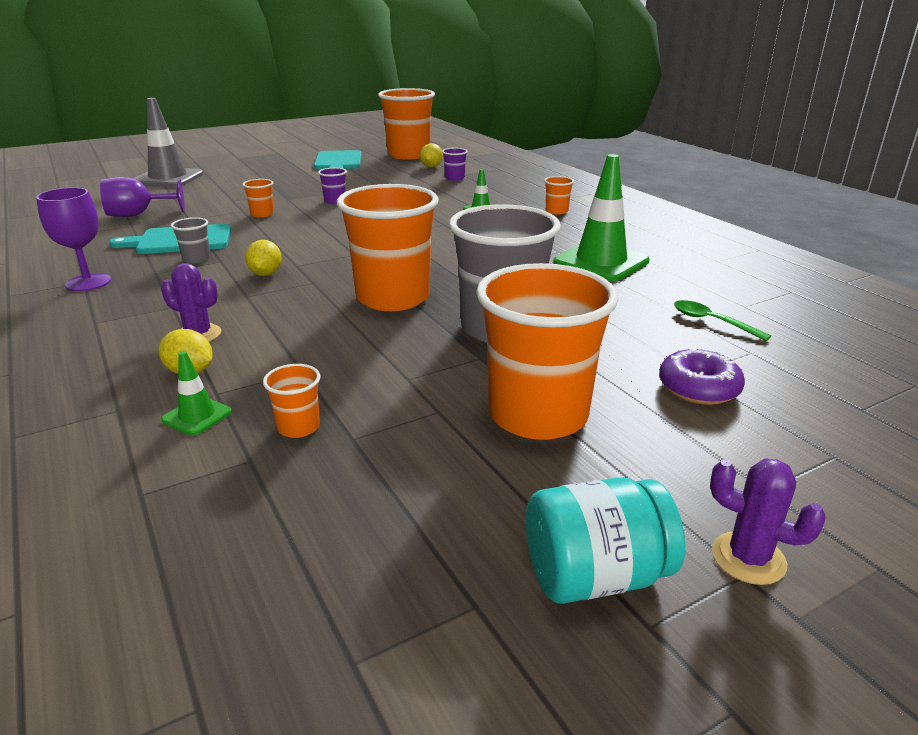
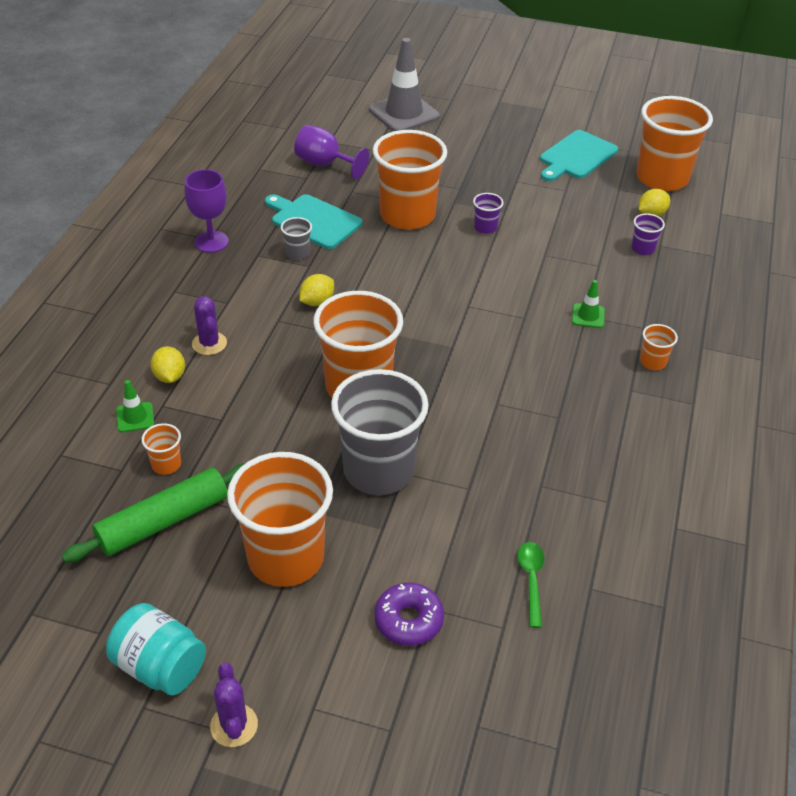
camera: 45 degrees right, 15 degrees up
(262, 214) = (407, 215): orange cup -> orange cup, size x2.41
(374, 466) = (163, 521): none -> green rolling pin
(601, 262) = (569, 456): green traffic cone -> none

